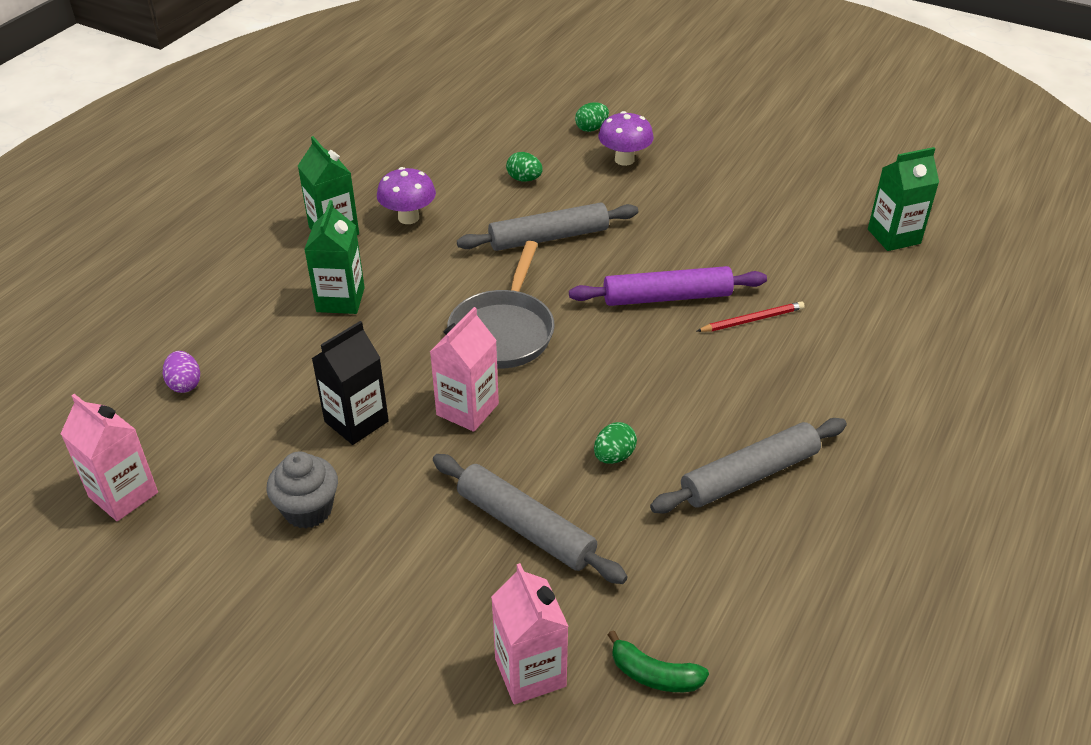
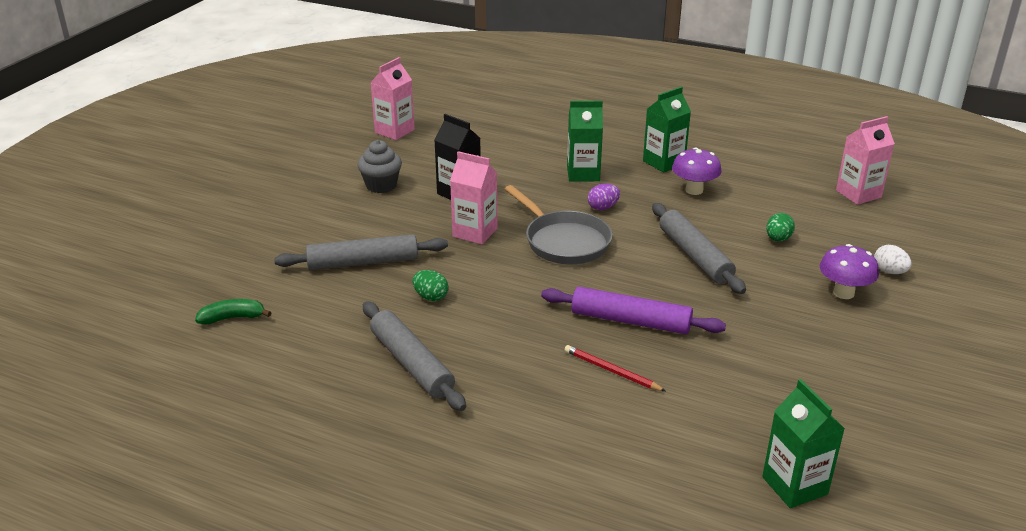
camera: 85 degrees right, 10 degrees down
(185, 384) = (487, 134): purple egg -> purple egg (603, 207)
(503, 331) = (564, 241): grey pan -> grey pan turned 135 degrees counterclockwise
(526, 527) = (363, 262): grey rolling pin -> grey rolling pin turned 45 degrees clockwise
(530, 672) = (245, 271): pink carton -> pink carton (858, 194)
(591, 128) = (889, 271): green egg -> white egg
(654, 675) = (233, 318): green banana -> green banana turned 60 degrees clockwise
(667, 297) = (631, 321): purple rolling pin -> purple rolling pin turned 60 degrees counterclockwise
(752, 320) = (611, 371): red pencil -> red pencil turned 150 degrees clockwise

